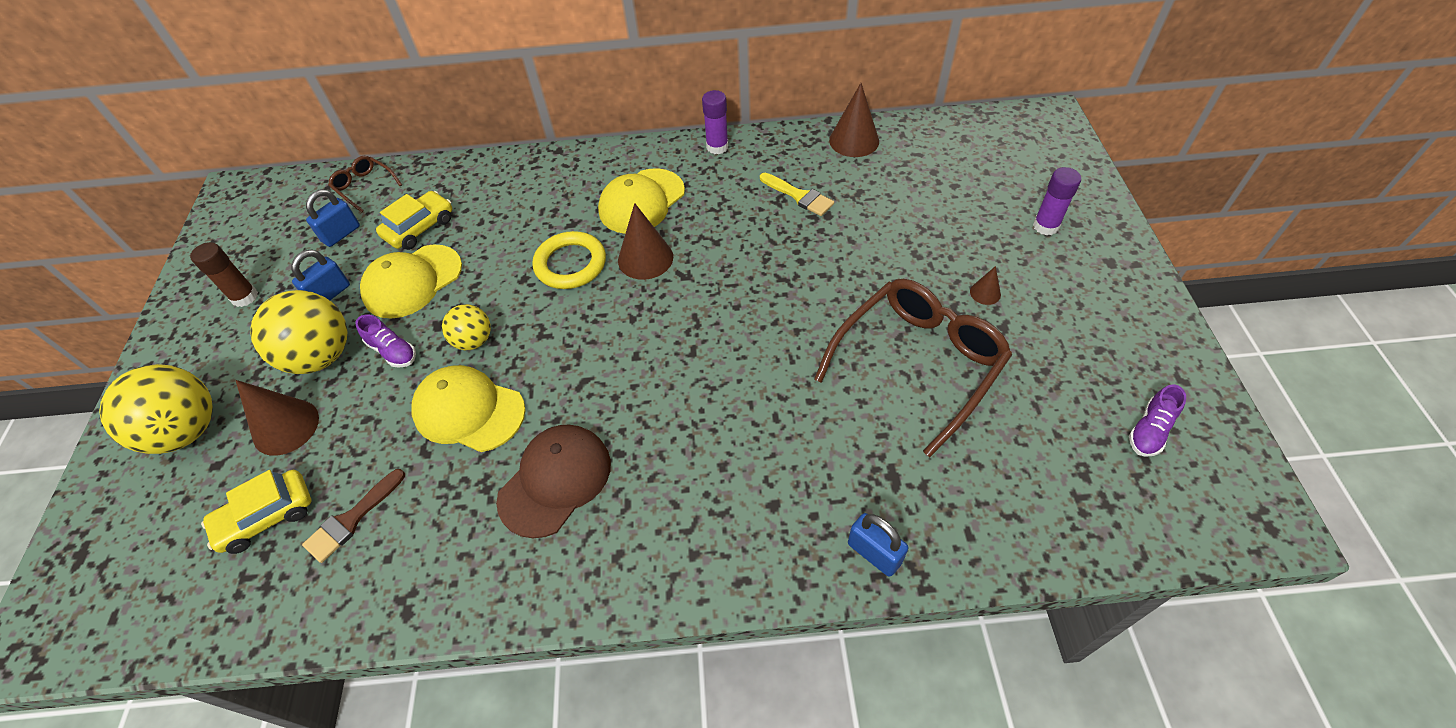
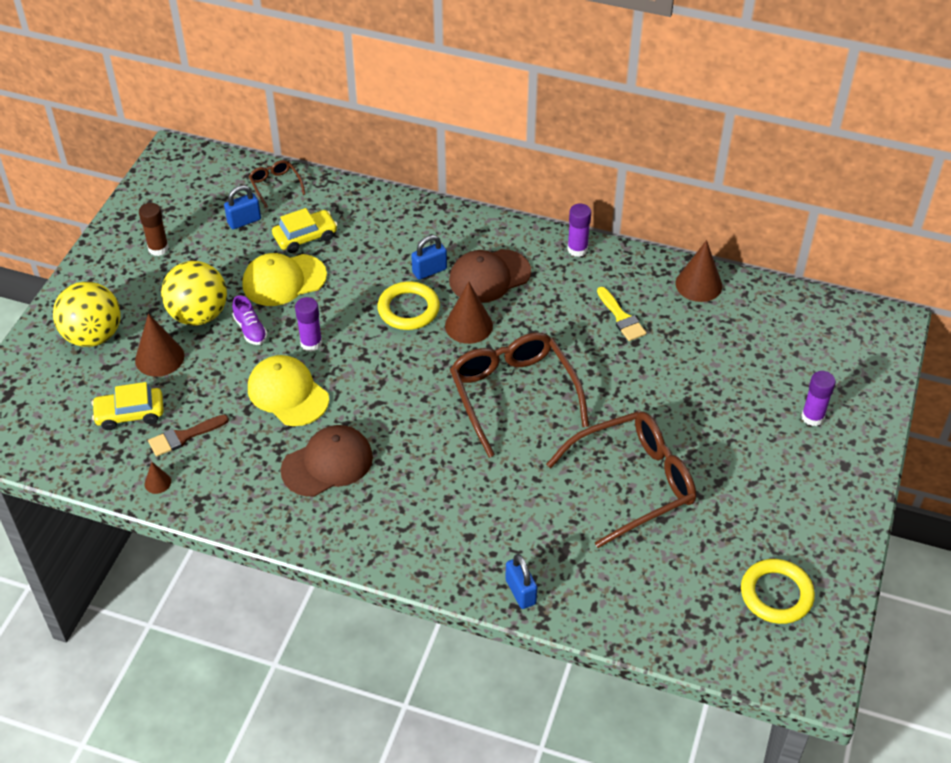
camera: 20 degrees right, 5 degrees down
(330, 294) = (220, 268): blue padlock -> blue padlock (429, 271)
(474, 341) = (311, 343): yellow ball -> purple glue stick
(641, 201) = (489, 276): yellow cap -> brown cap
(734, 315) = (513, 395): none -> brown glasses
(985, 293) = (722, 451): brown cone -> brown cone (157, 482)
(1149, 430) = (776, 594): purple shoe -> yellow ring

